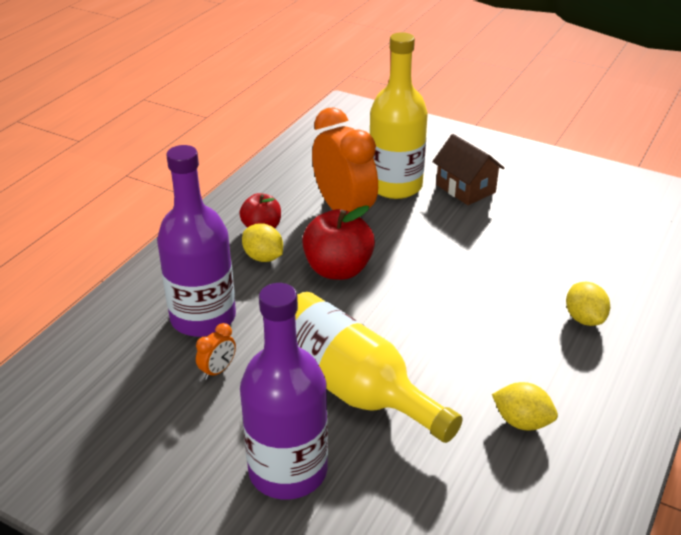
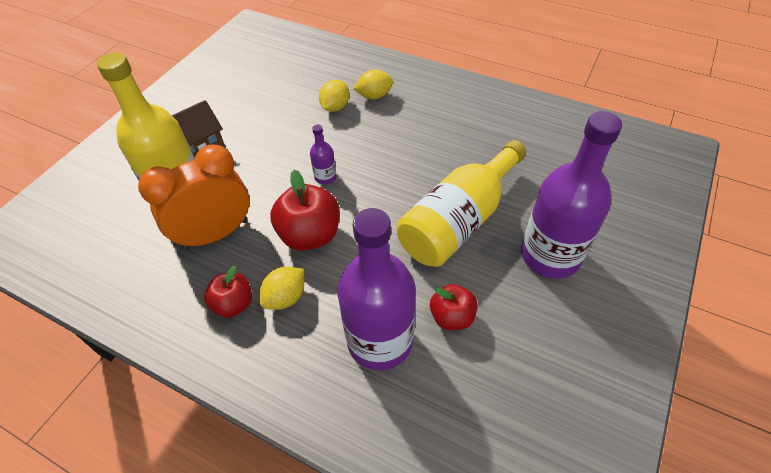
camera: 90 degrees left, 15 degrees up
(218, 370) = (452, 317): orange clock -> red apple
(423, 278) = (325, 177): none -> purple bottle
(522, 421) = (476, 132): yellow lemon -> yellow lemon (335, 107)

